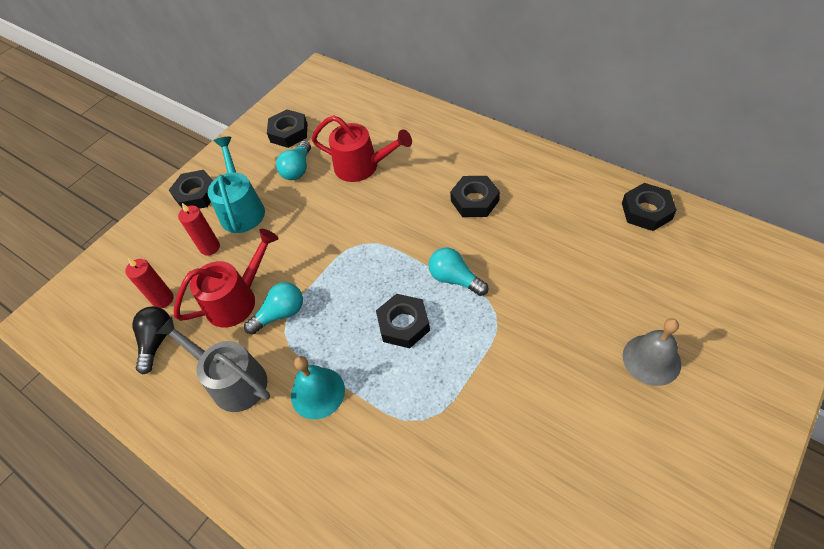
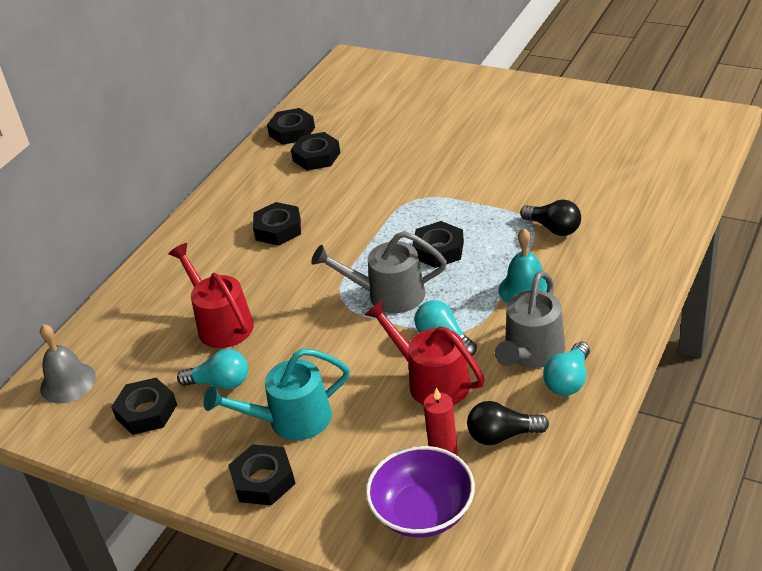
camera: 100 degrees left, 15 degrees down
(120, 281) = (423, 511): none -> purple bowl
(210, 247) = (357, 432): red candle -> none
(353, 277) = (387, 295): none -> grey watering can
(362, 166) = (221, 323): red watering can -> red watering can turned 45 degrees counterclockwise
(405, 442) = (554, 228): none -> black light bulb
(455, 279) = (380, 227): turquoise light bulb -> turquoise light bulb (568, 380)
(593, 231) = (316, 156): none -> black nut
(651, 359) = (444, 122): grey bell -> grey bell (68, 382)

